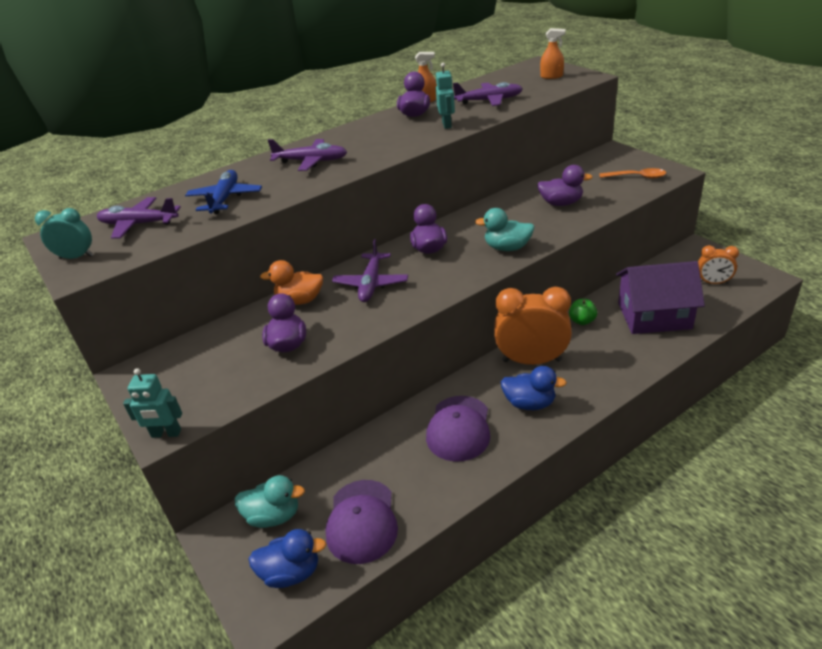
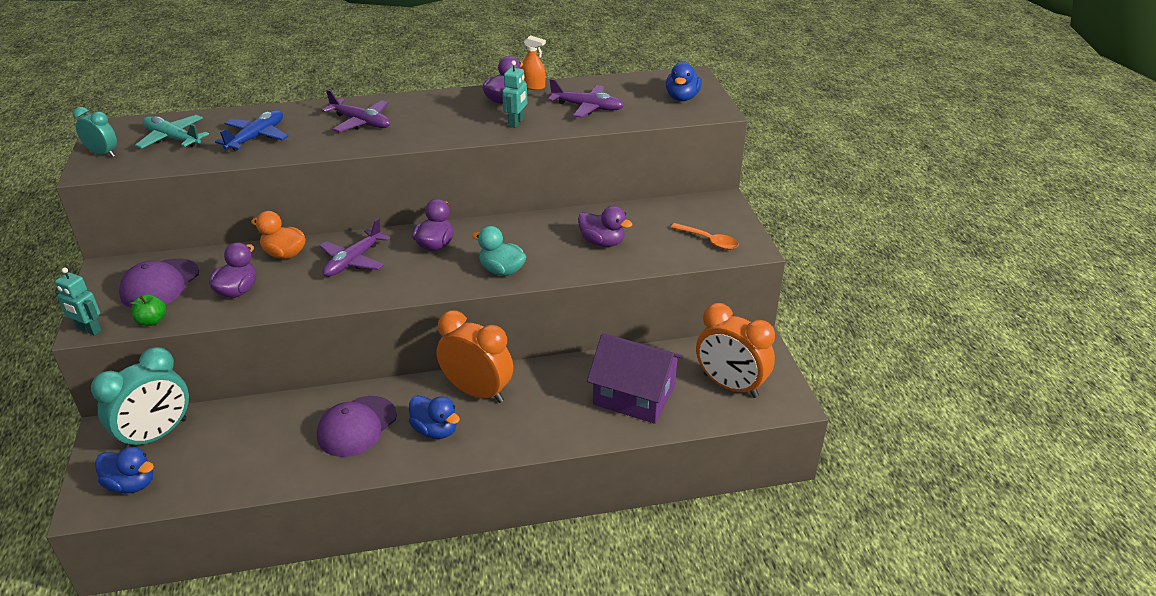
camera: 20 degrees right, 0 degrees up
(139, 224) = (173, 138): purple plane -> turquoise plane
(274, 516) = (156, 435): turquoise duck -> turquoise clock
(362, 521) = (213, 468): purple cap -> purple cap (160, 284)
(551, 76) = (682, 98): orange spray bottle -> blue duck
(582, 321) = (562, 373): green apple -> green apple (152, 321)
(713, 283) = (730, 386): orange clock -> orange clock, size x1.85

